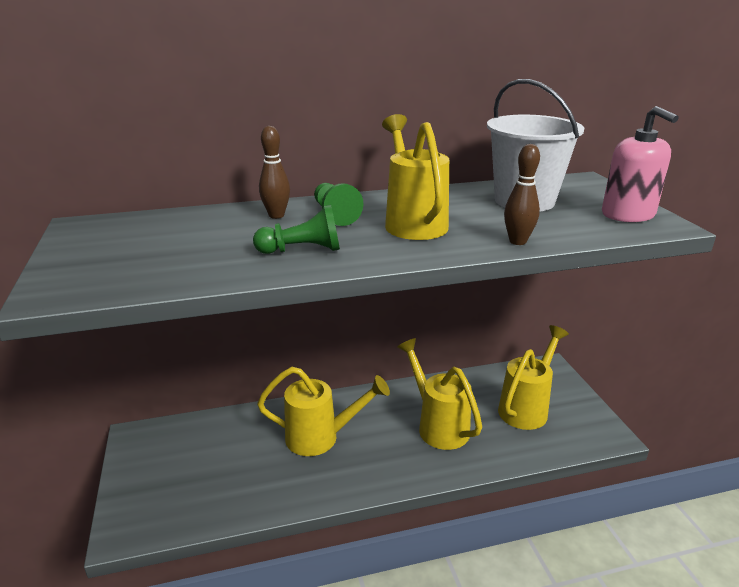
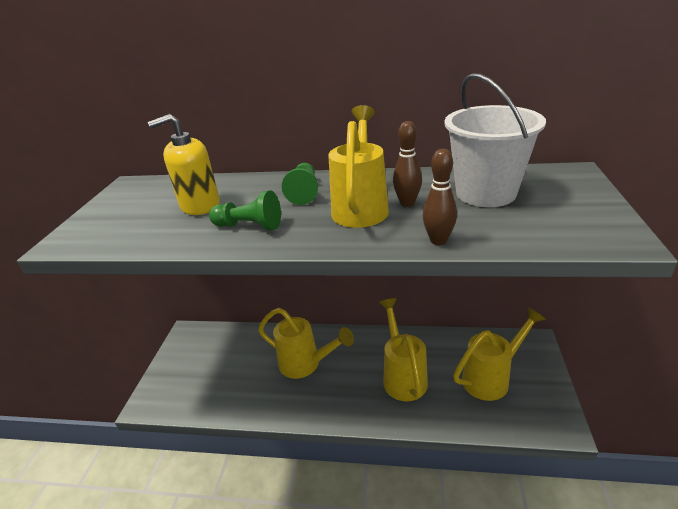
camera: 25 degrees right, 5 degrees up
(214, 237) = (200, 205): none -> yellow soap dispenser
(276, 215) = (260, 188): brown bowling pin -> brown bowling pin (407, 203)
(628, 214) = (586, 221): pink soap dispenser -> none

